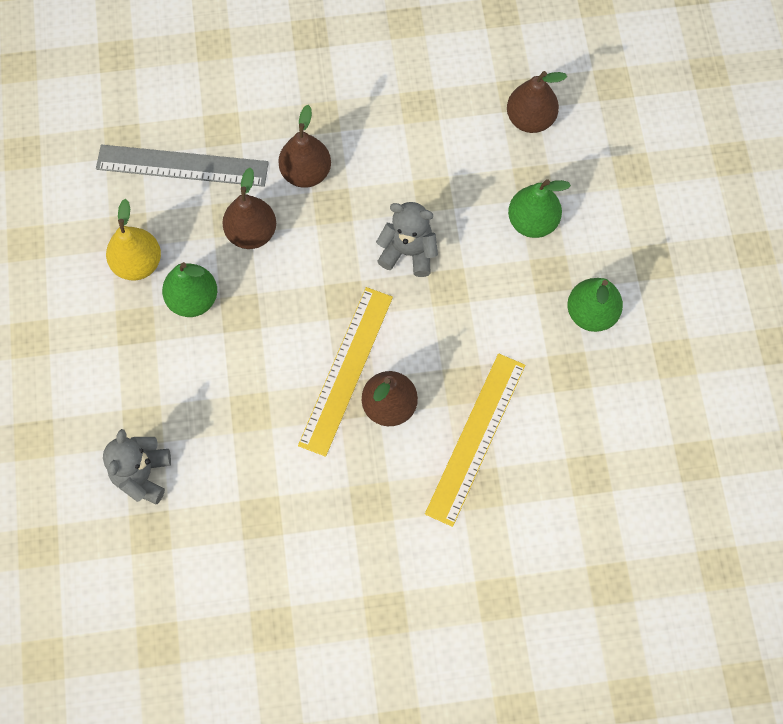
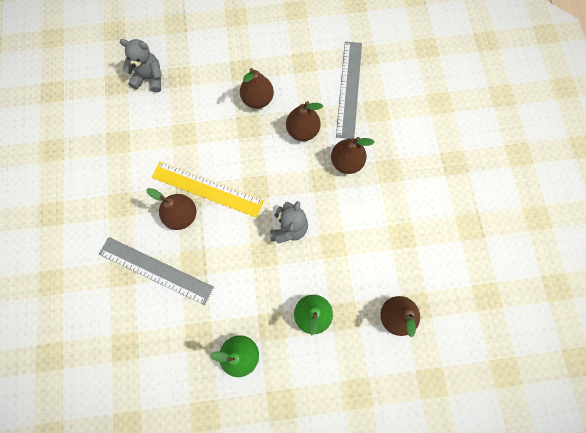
camera: 90 degrees right, 5 degrees up
(137, 263) = (282, 68): yellow pear -> none
(193, 299) = (257, 99): green pear -> brown pear
(476, 438) = (155, 270): yellow ruler -> grey ruler

